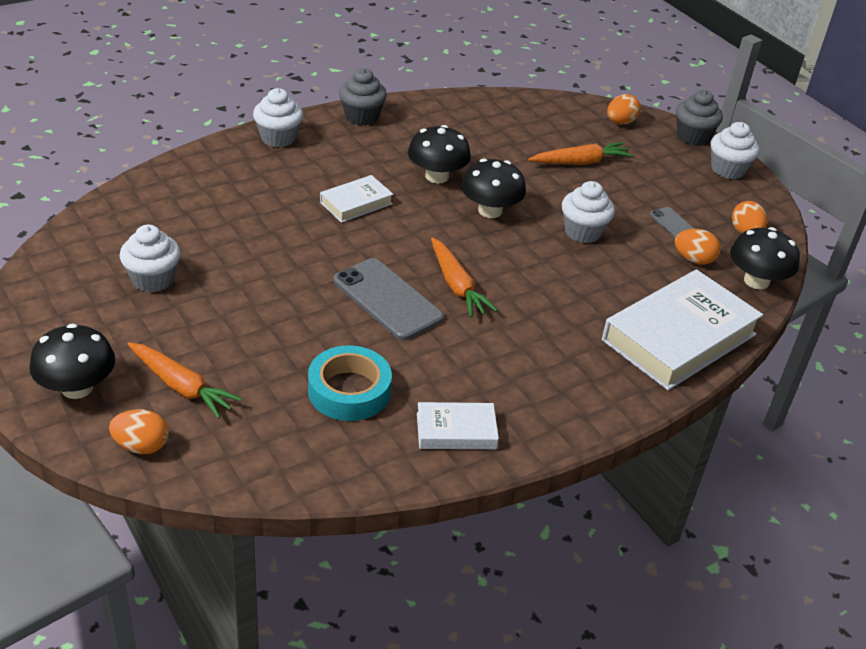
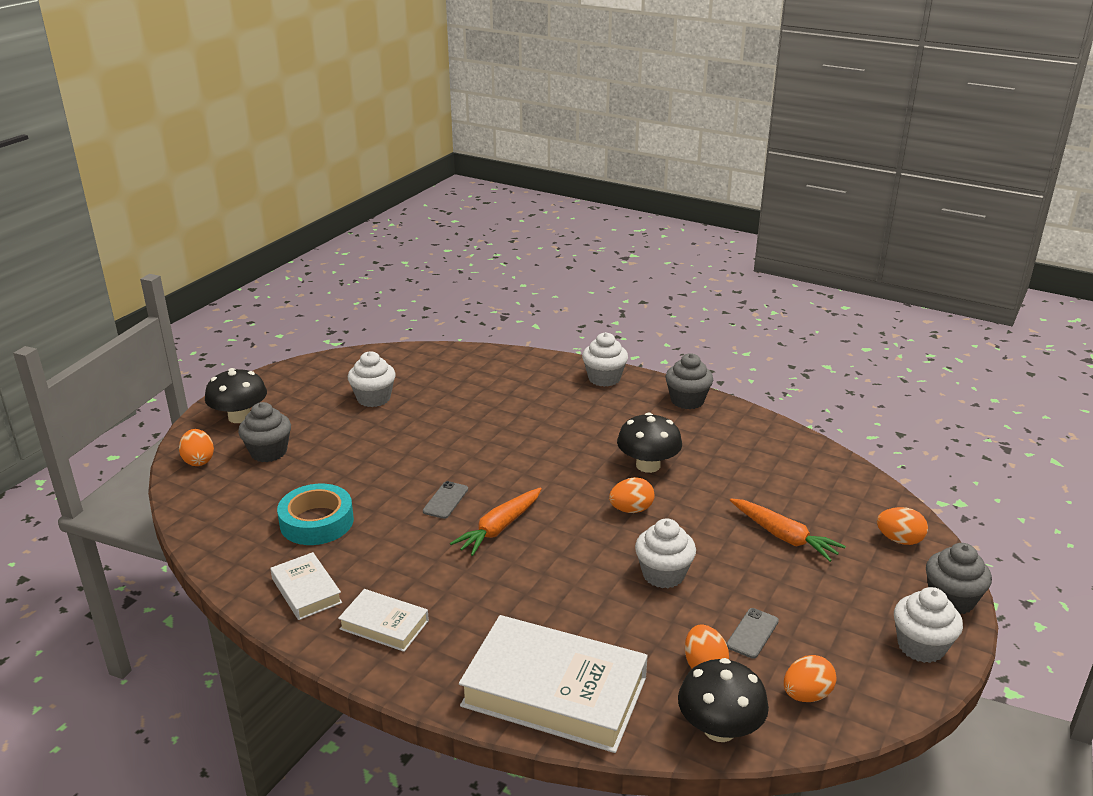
camera: 65 degrees right, 10 degrees down
(181, 386) = (268, 452): orange carrot -> grey cupcake
(356, 203) = (559, 441): white book -> white book (384, 625)
(387, 299) = (445, 500): grey phone -> grey phone, size x0.51
(490, 210) = (631, 510): black mushroom -> orange egg

